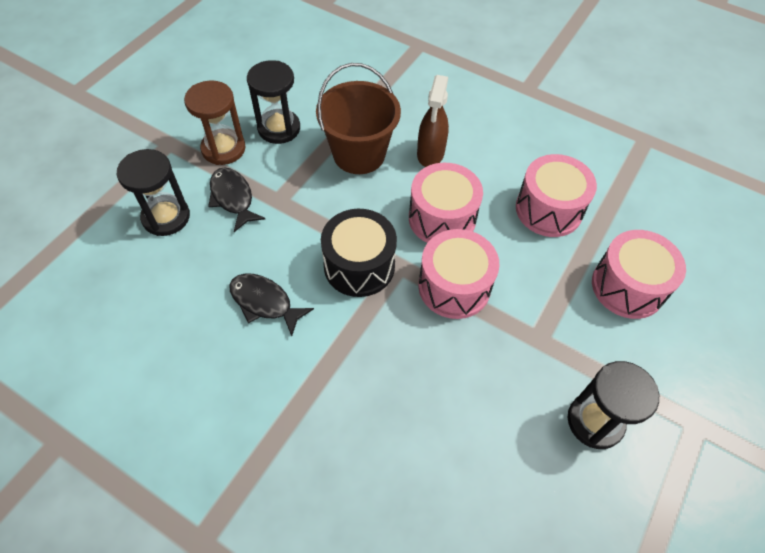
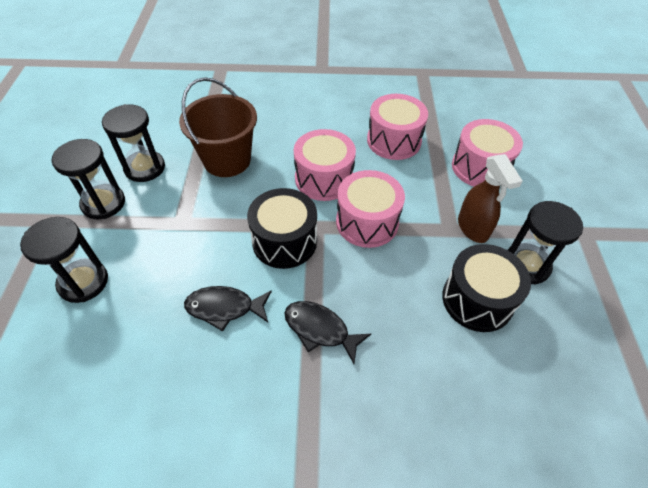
camera: 30 degrees left, 5 degrees down
(223, 149) = (103, 203): brown hourglass -> black hourglass
(233, 198) = (139, 238): black fish -> black fish (320, 329)
(430, 154) = (283, 138): brown spray bottle -> brown spray bottle (473, 228)
(511, 427) = (477, 300): none -> black drum

